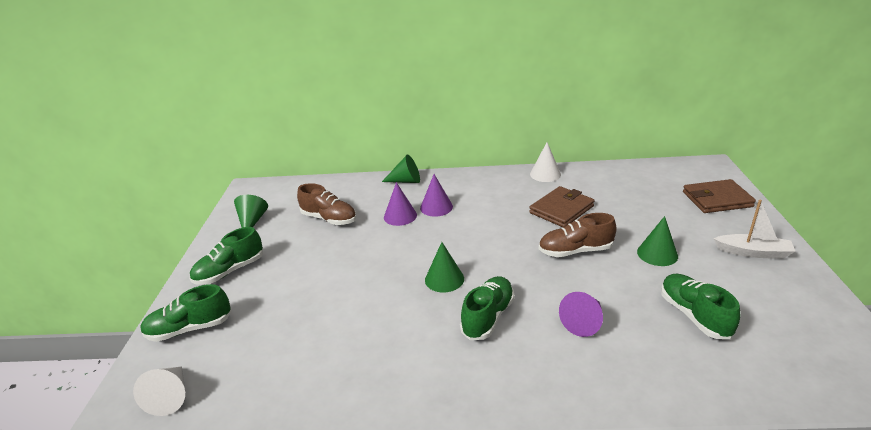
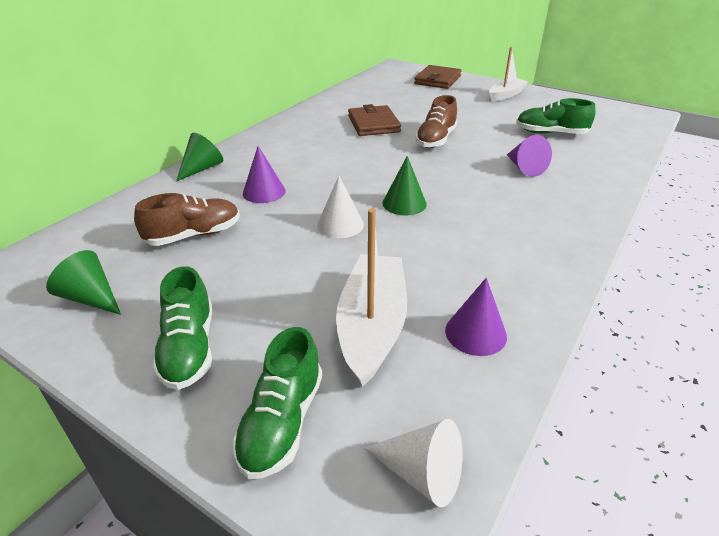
camera: 60 degrees left, 5 degrees up
(284, 326) = (372, 326): none -> white boat
(436, 207) = (280, 169): purple cone -> purple cone (475, 333)
(488, 317) = (481, 201): green shoe -> none
(545, 174) = (312, 111): white cone -> white cone (340, 224)
(657, 254) = (474, 117): green cone -> none

